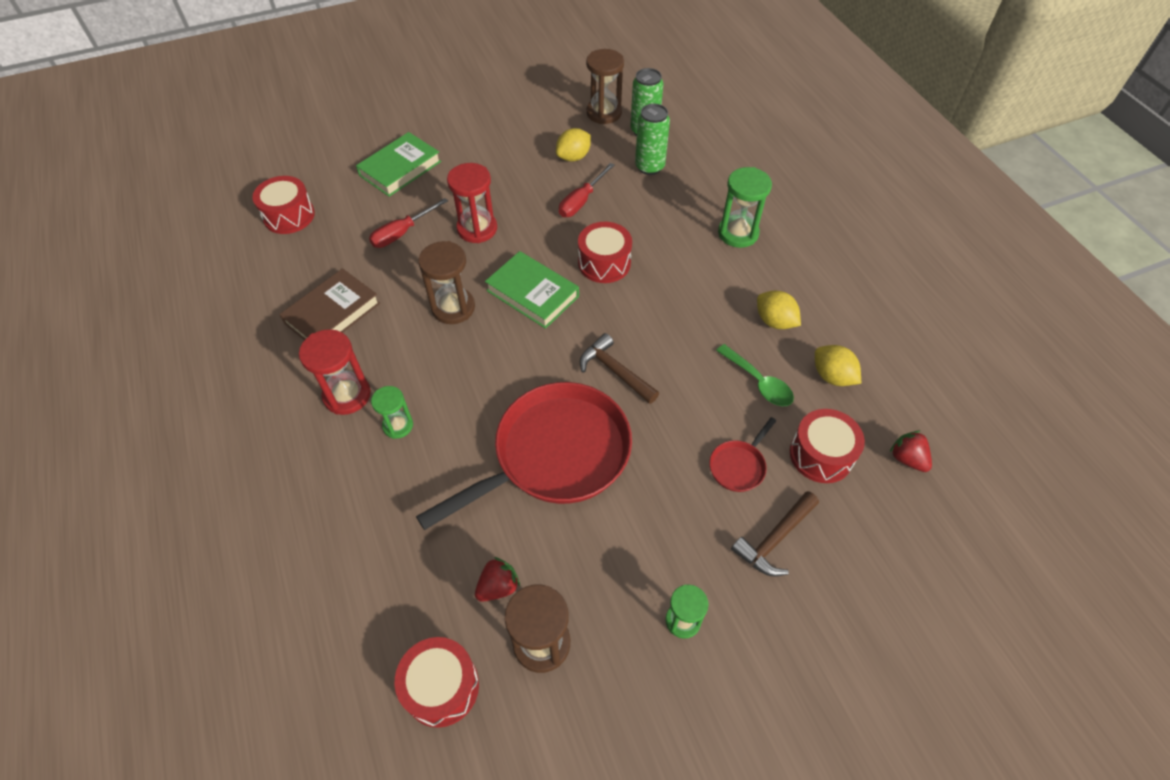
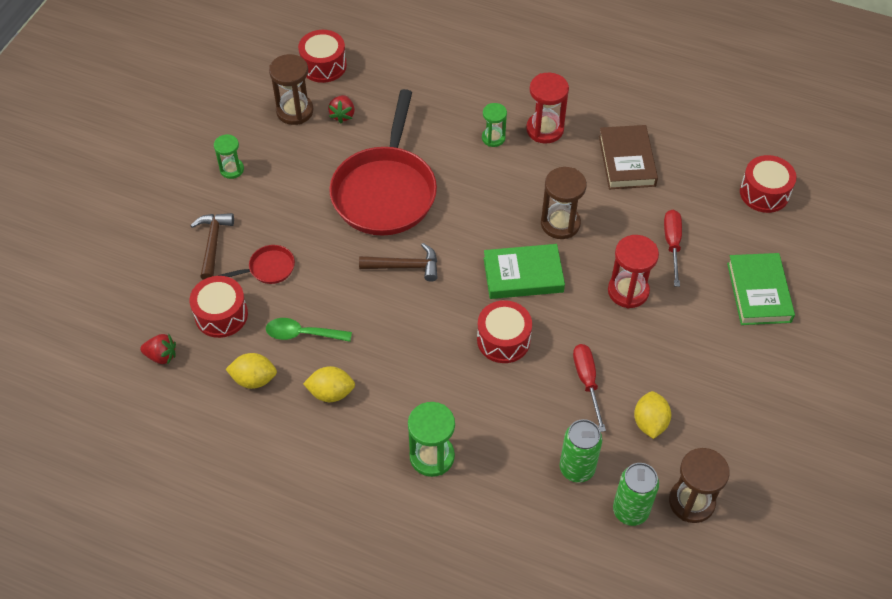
camera: 135 degrees right, 0 degrees up
(738, 466) = (269, 268): red pan -> red pan turned 75 degrees clockwise

